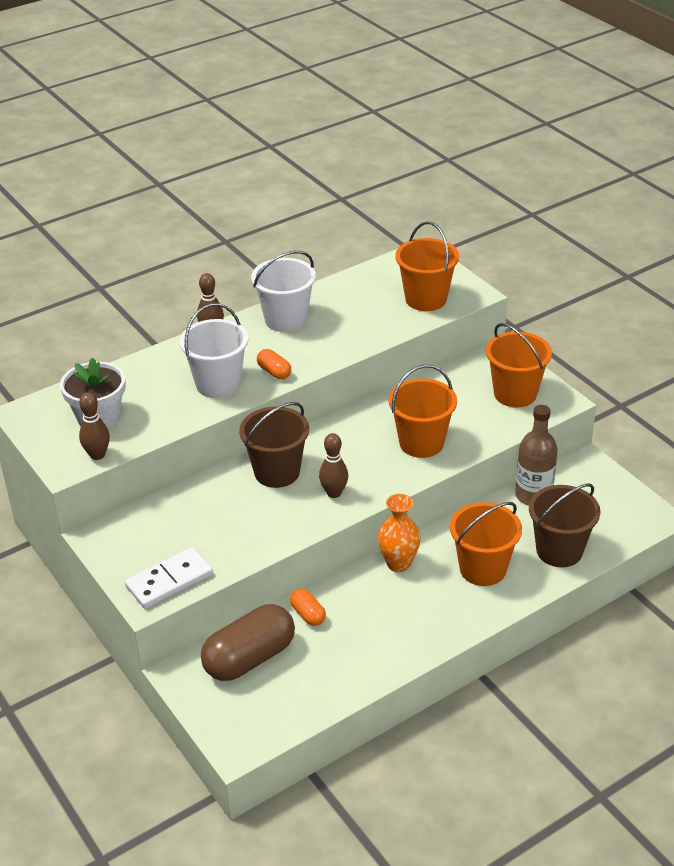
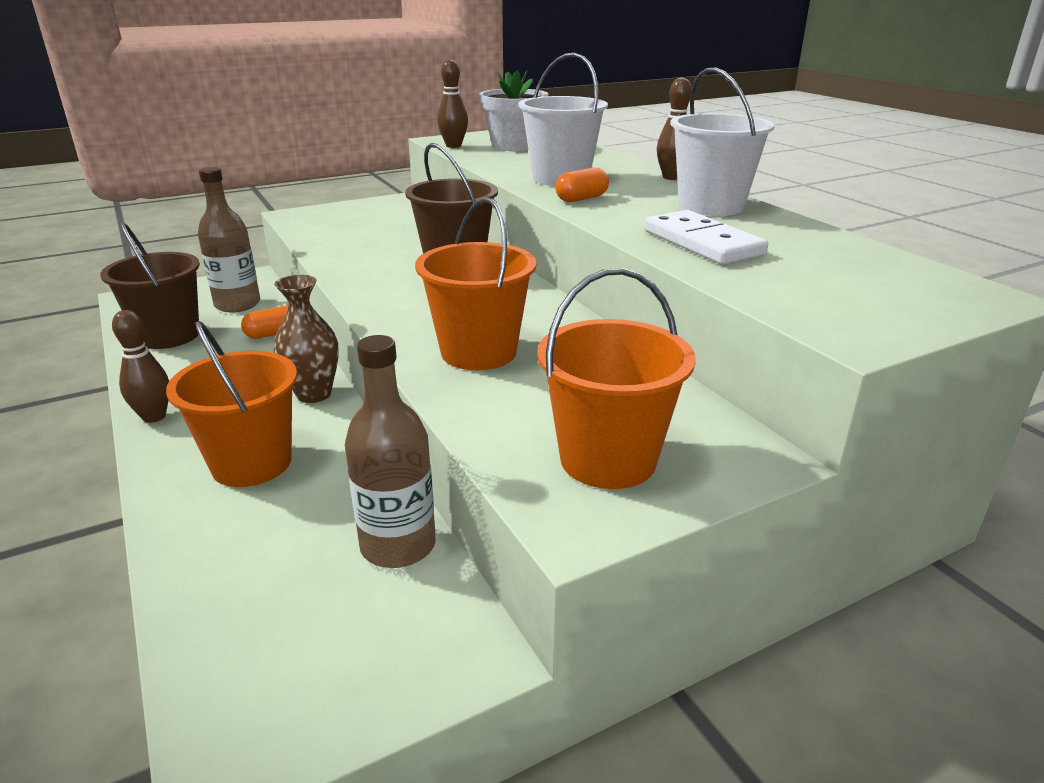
camera: 95 degrees right, 10 degrees down
(169, 580) = (313, 221): white domino -> white domino (702, 243)
(249, 658) = (237, 304): brown capsule -> brown bottle
(334, 493) = (396, 290): brown bowling pin -> brown bowling pin (154, 416)
(398, 563) = (314, 394): orange vase -> brown vase
(426, 299) = (809, 291): orange bucket -> none
(559, 550) = (232, 557): brown bucket -> brown bucket (168, 336)

